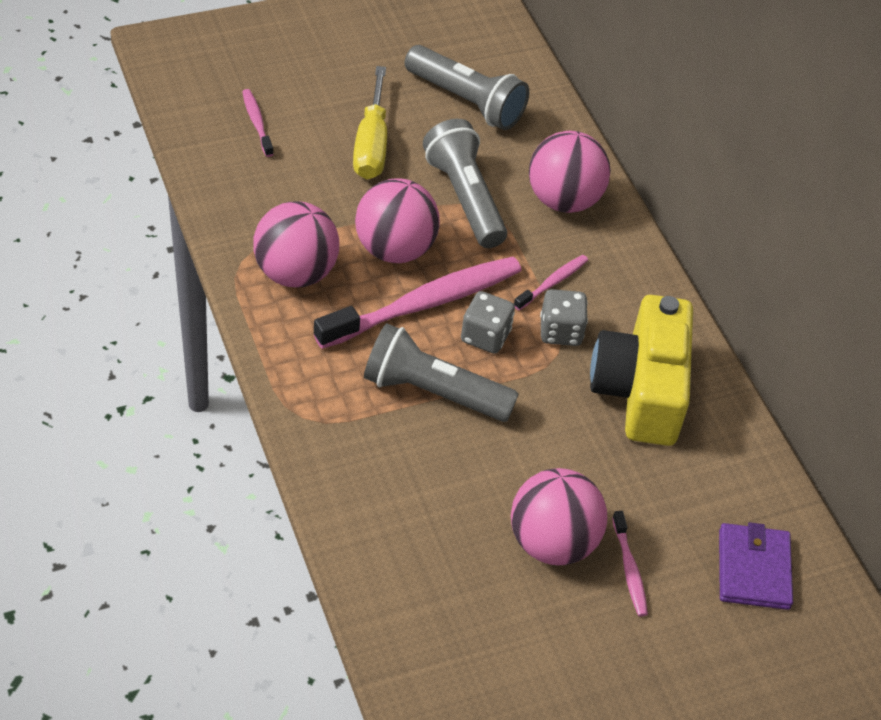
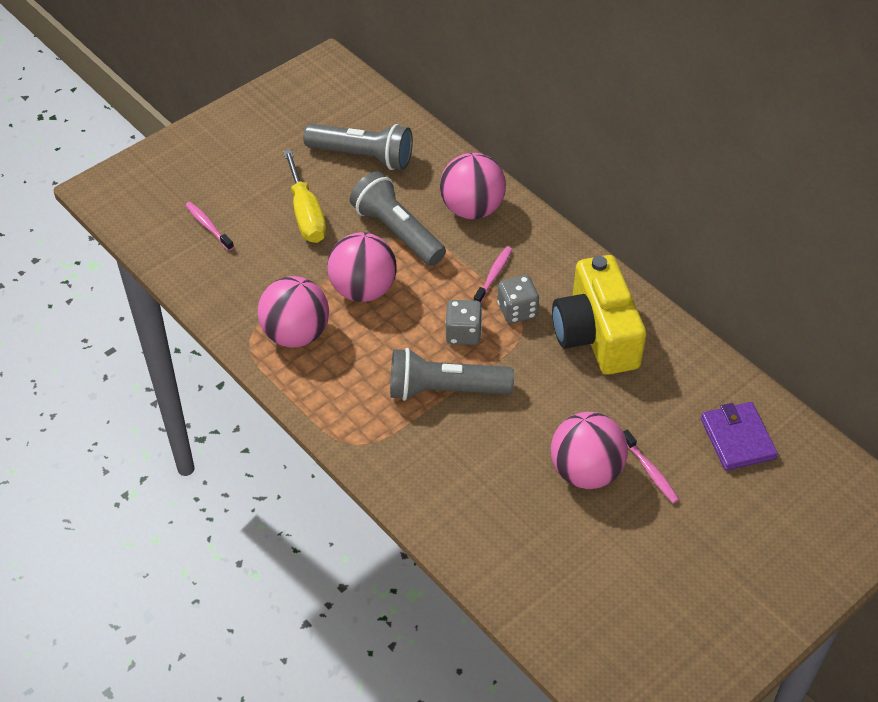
camera: 15 degrees left, 0 degrees up
(424, 304) = (406, 325): pink toothbrush -> none

